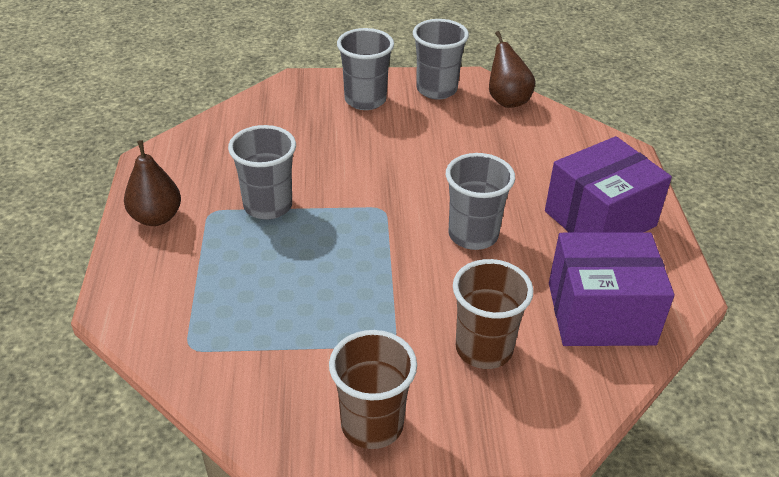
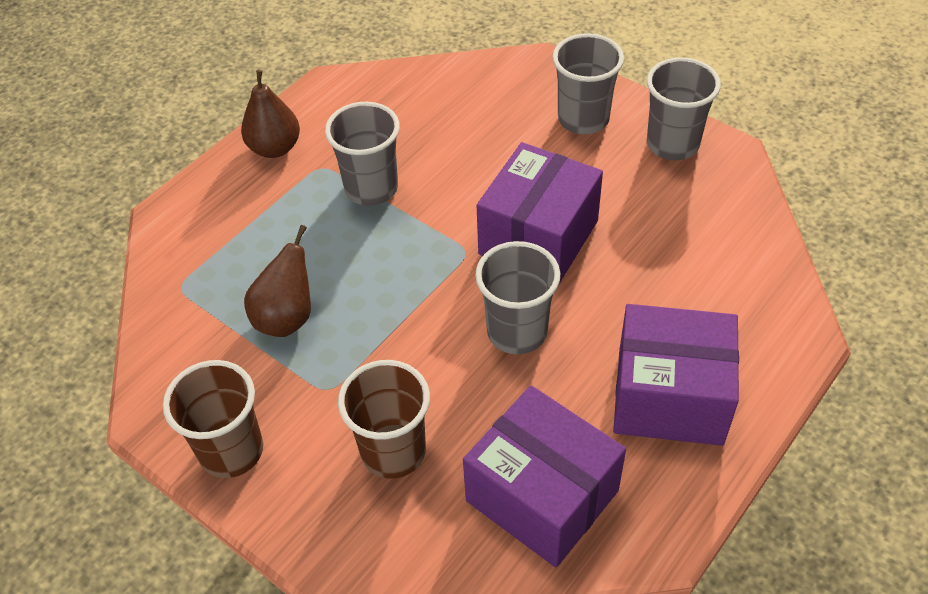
camera: 45 degrees right, 10 degrees up
(420, 177) = (538, 237): none -> purple box
(507, 100) = (737, 198): brown pear -> brown pear (287, 317)

